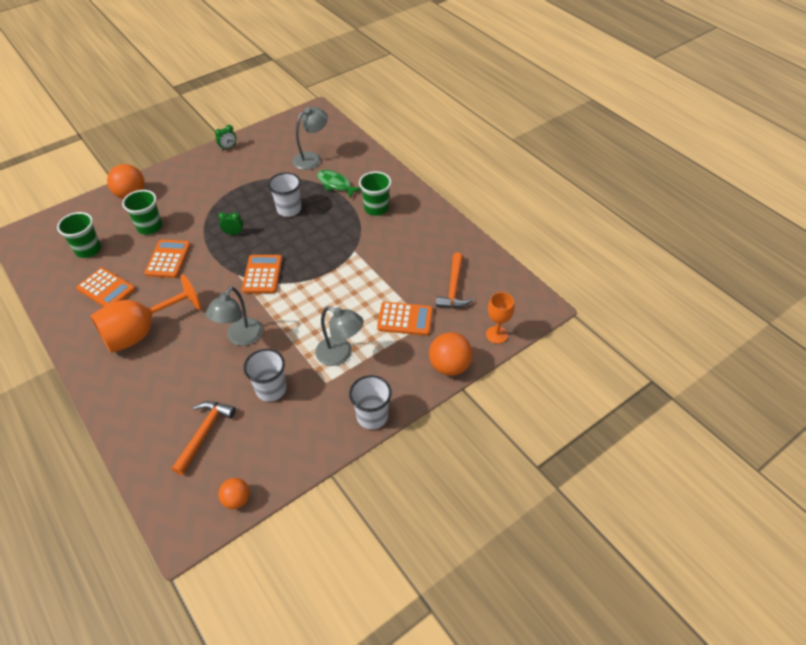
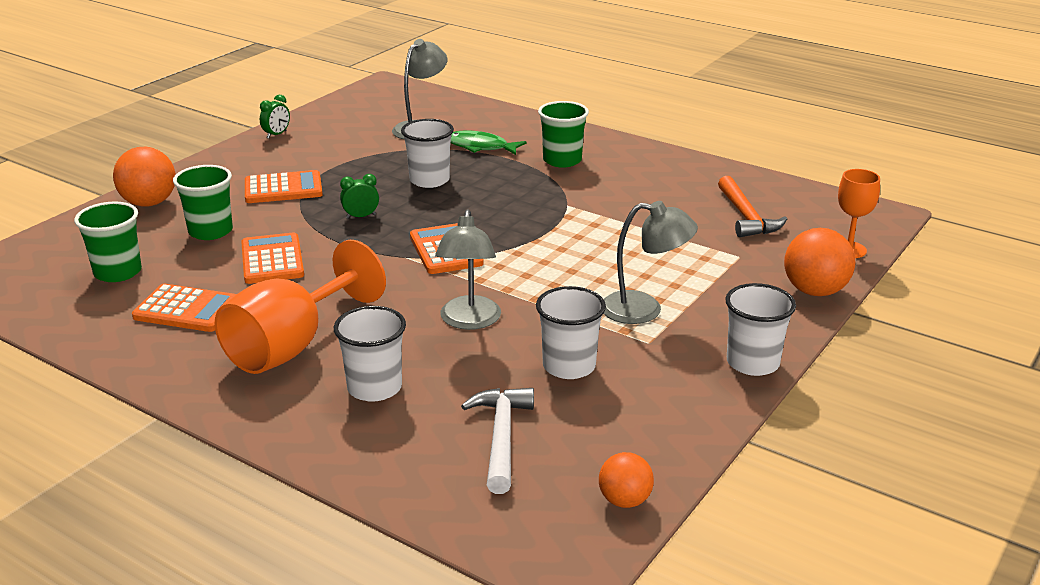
camera: 20 degrees left, 20 degrees down
(164, 377) = (374, 388): none -> white cup
(204, 433) = (501, 437): orange hammer -> white hammer
(405, 319) = (706, 258): orange calculator -> orange calculator (283, 189)

